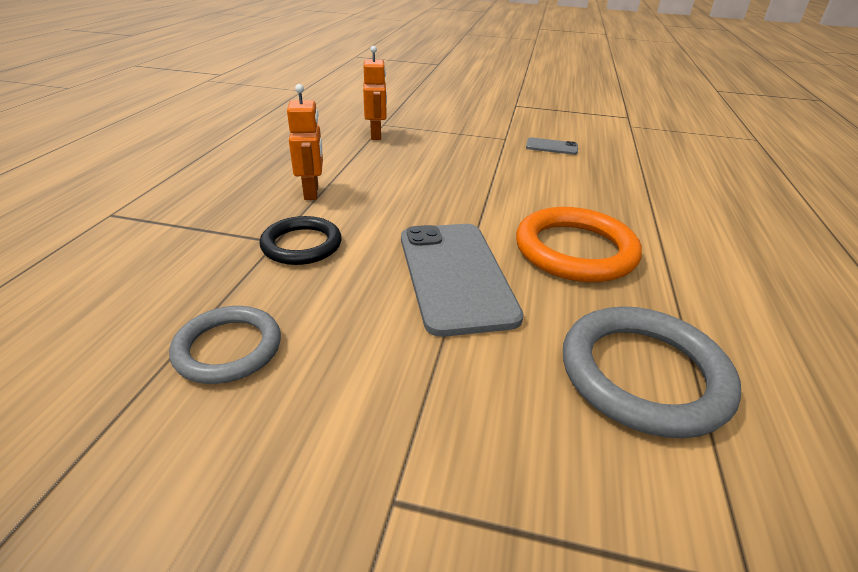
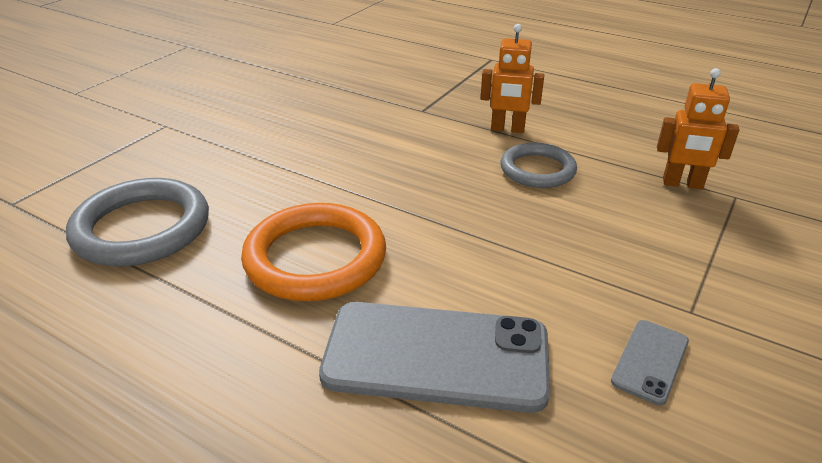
camera: 110 degrees right, 0 degrees up
(228, 348) = (307, 93): grey ring -> grey ring (537, 170)
(302, 245) = (410, 119): black ring -> none
(455, 276) = (323, 176): grey phone -> grey phone (436, 356)

